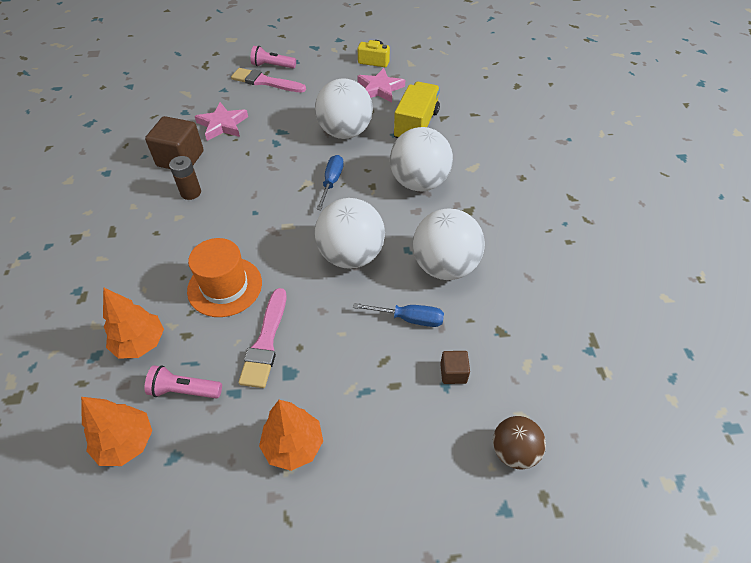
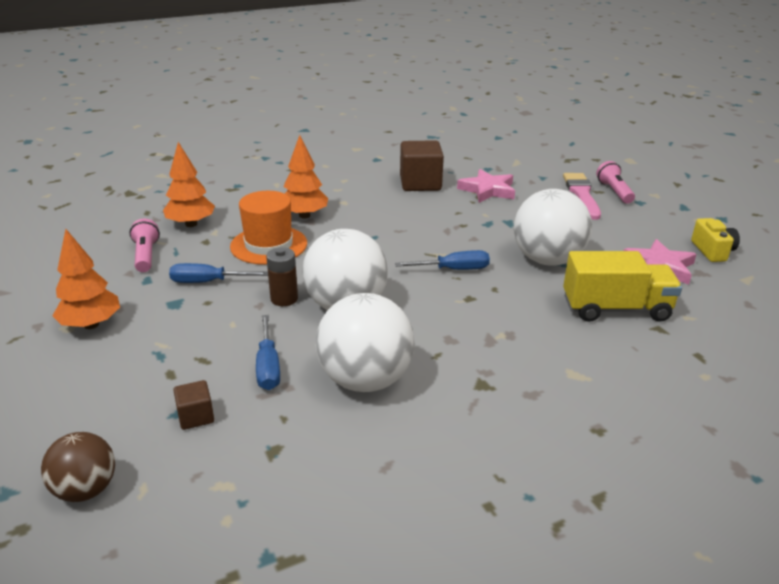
camera: 70 degrees right, 20 degrees down
(126, 443) = (92, 245): orange tree -> orange tree (304, 215)
(191, 192) = (379, 199): brown battery -> brown battery (284, 299)
(265, 342) = (208, 282): pink brush -> blue screwdriver
(419, 182) = (504, 332): white ball -> none

